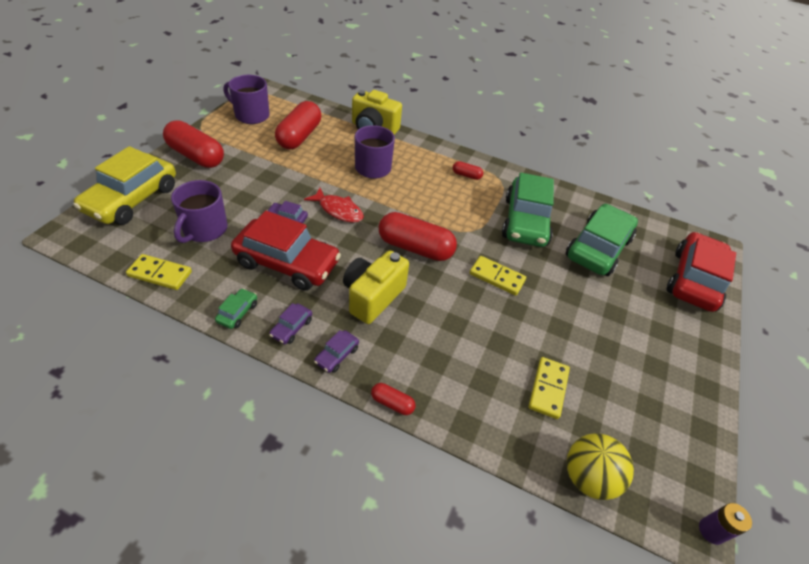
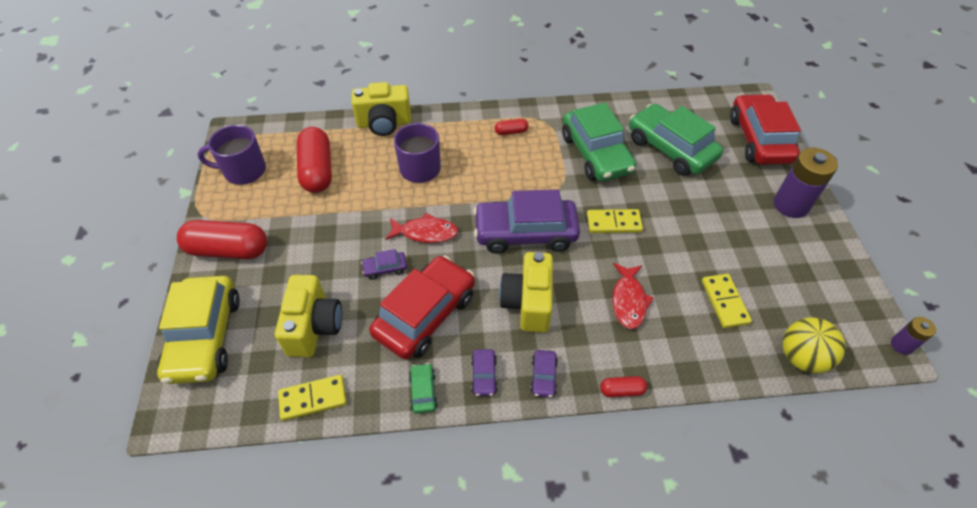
camera: 25 degrees left, 5 degrees up
(204, 229) = (314, 327): purple mug -> yellow camera
(287, 263) = (425, 314): red car -> red car turned 45 degrees counterclockwise
(415, 248) = (525, 233): red capsule -> purple car
(459, 340) = (628, 301): none -> red fish
(597, 248) = (670, 149): green car -> green car turned 45 degrees counterclockwise
(684, 346) = (791, 205): none -> purple battery

